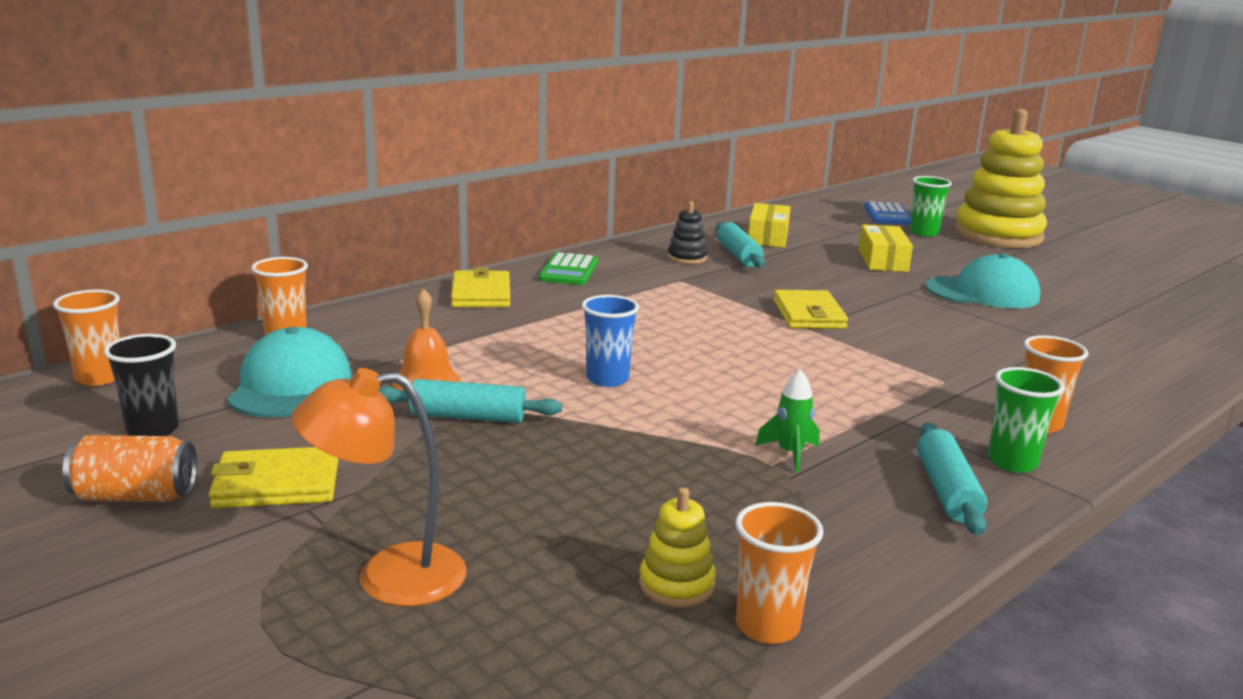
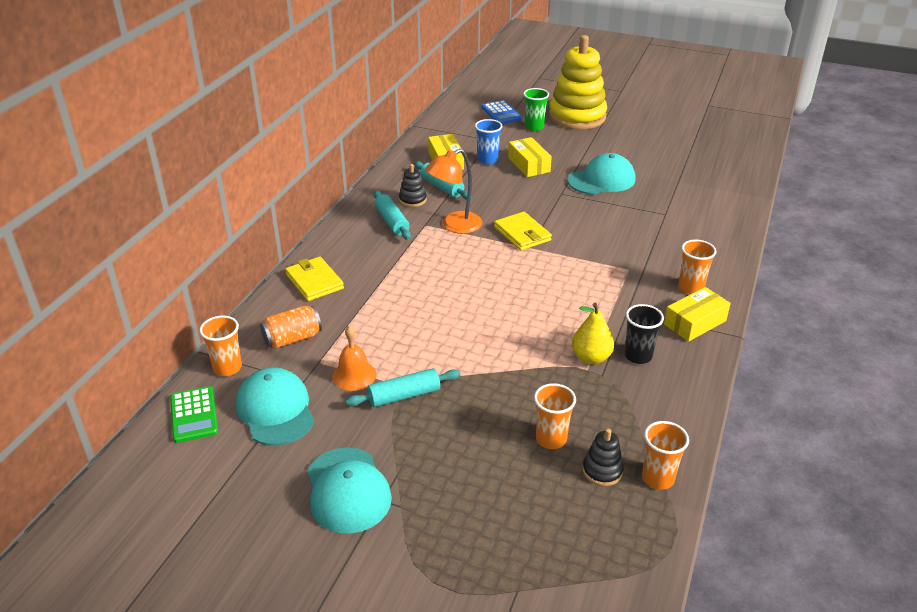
camera: 25 degrees left, 15 degrees up
(99, 377) = (145, 451): orange cup -> orange cup (551, 439)
(135, 496) = (278, 532): orange can -> orange can (292, 338)
(152, 430) = (231, 480): black cup -> black cup (638, 356)
(276, 484) = (347, 490): yellow wallet -> turquoise cap
(388, 577) = (466, 526): orange lamp -> orange lamp (454, 226)
(569, 271) = (350, 238): green calculator -> green calculator (194, 415)
(607, 379) = (454, 334): blue cup -> blue cup (487, 160)
(676, 585) = (602, 471): yellow stacking toy -> black stacking toy
(790, 454) = (591, 358): green rocket -> yellow pear
(947, 491) = (678, 355): turquoise rolling pin -> turquoise rolling pin (392, 221)
(1012, 462) = (695, 322): green cup -> yellow box

